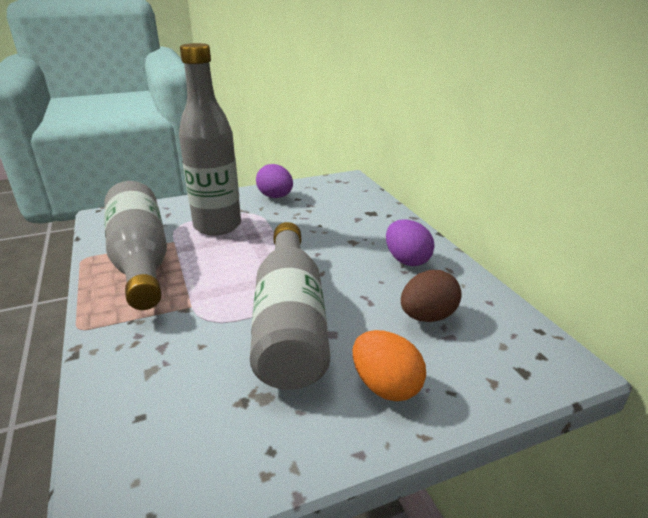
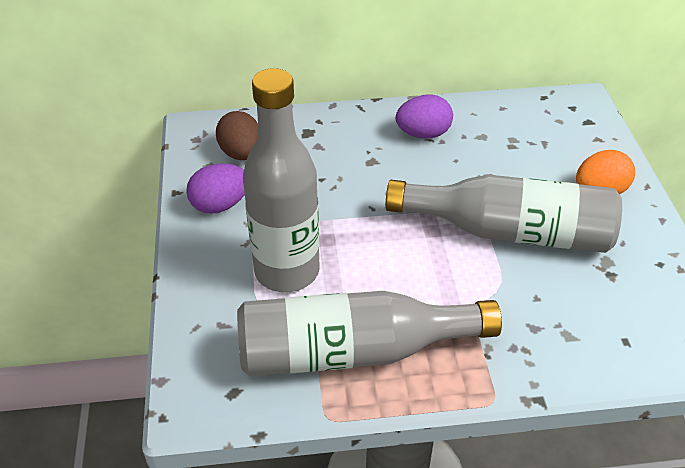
camera: 75 degrees left, 15 degrees up
(427, 317) = (517, 147): brown egg -> brown egg (241, 153)

